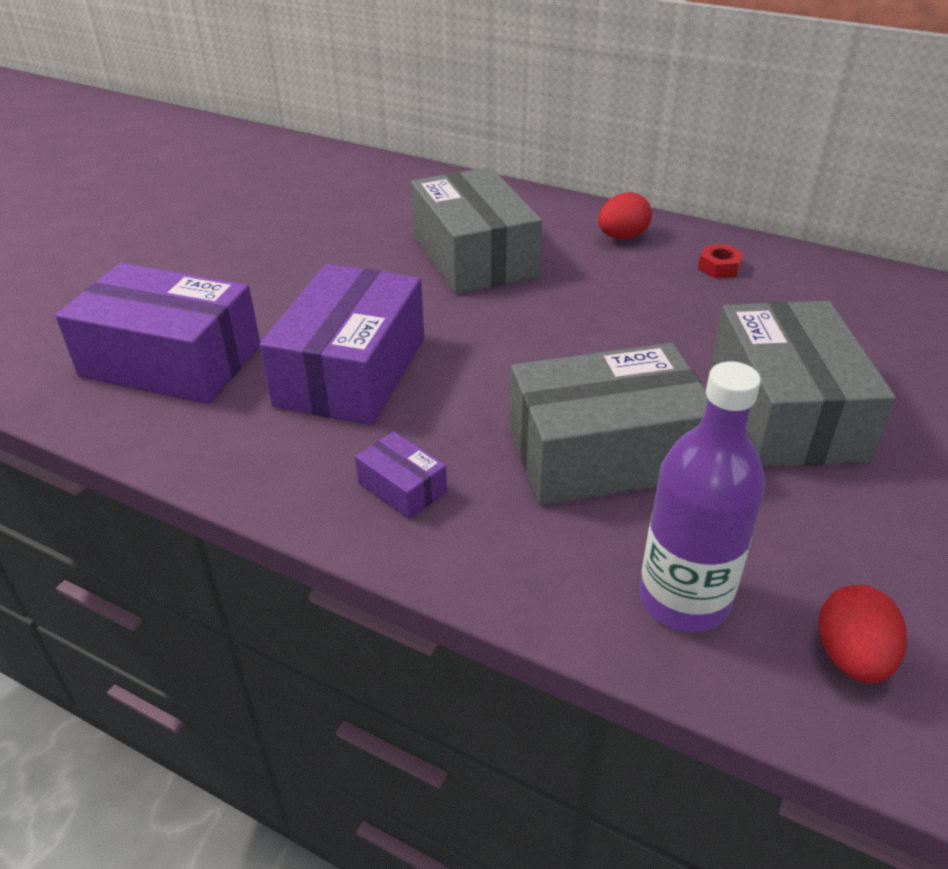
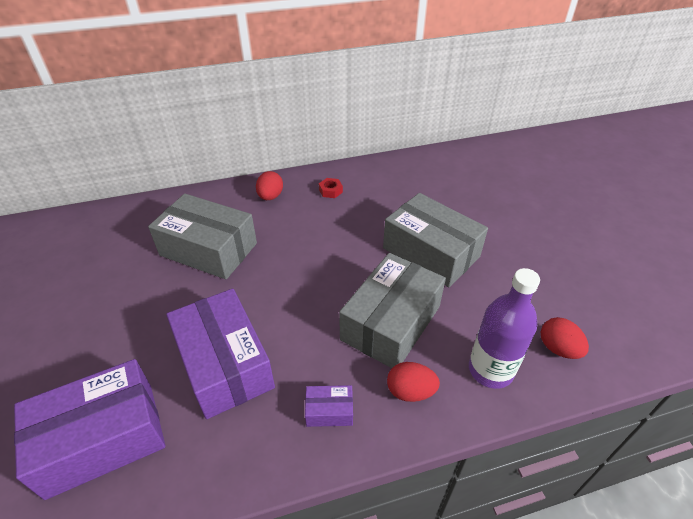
camera: 45 degrees left, 5 degrees up
(528, 539) = (410, 391): none -> red egg

